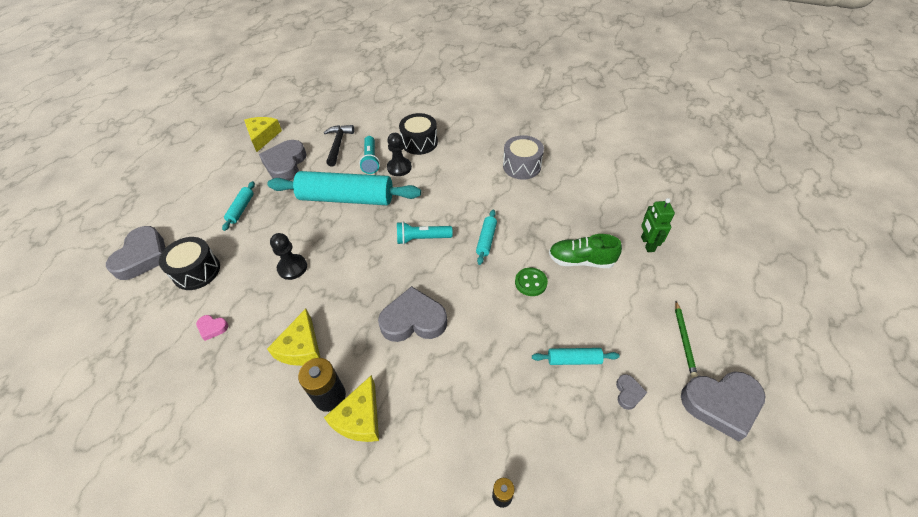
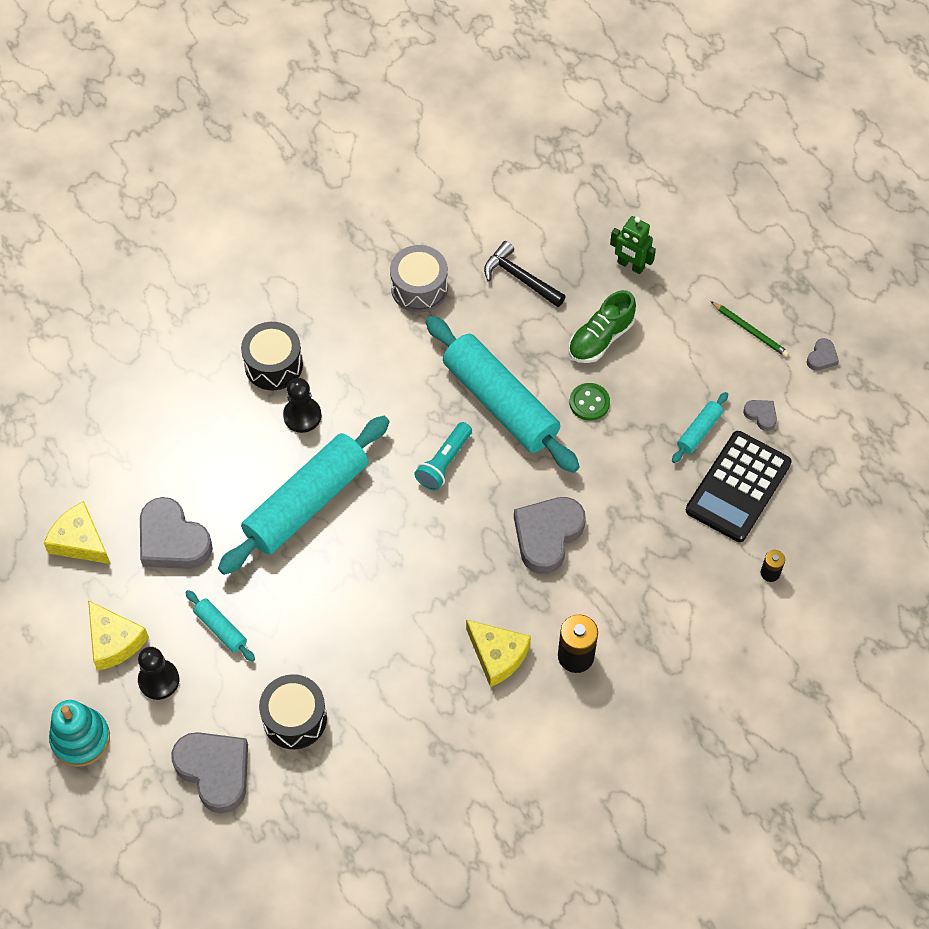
camera: 55 degrees left, 10 degrees up
(142, 195) = (80, 739): none -> turquoise stacking toy
(212, 328) = (400, 731): pink heart -> none
(292, 268) = (376, 615): black pawn -> black pawn (159, 680)
(338, 145) = (188, 459): black hammer -> black hammer (520, 278)
(360, 418) = (618, 642): yellow cheese -> yellow cheese (114, 641)
(371, 160) = (258, 439): turquoise flashlight -> none
(486, 240) = (500, 403): turquoise rolling pin -> turquoise rolling pin, size x2.33
(555, 417) = (738, 487): none -> black calculator
(721, 404) = (822, 357): grey heart -> grey heart, size x0.45

